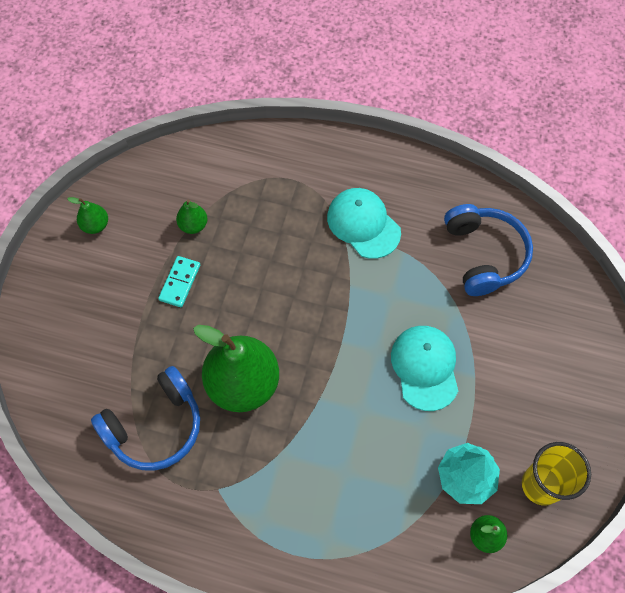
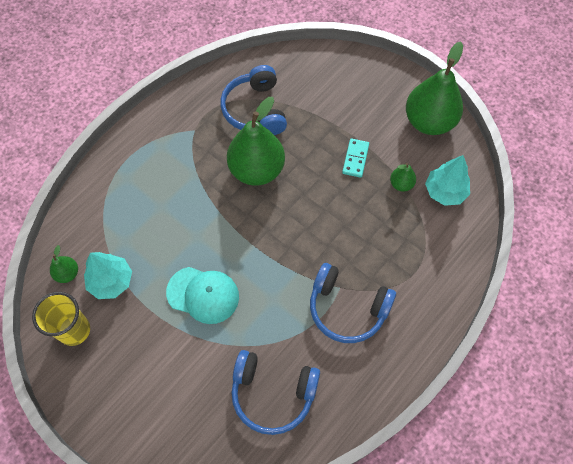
camera: 115 degrees right, 0 degrees up
(95, 225) = (429, 122): green pear -> green pear, size x2.24
(180, 282) = (355, 159): turquoise domino -> turquoise domino turned 60 degrees clockwise
(184, 182) = (445, 192): none -> turquoise tree
(363, 224) = (347, 308): turquoise cap -> blue headphones

